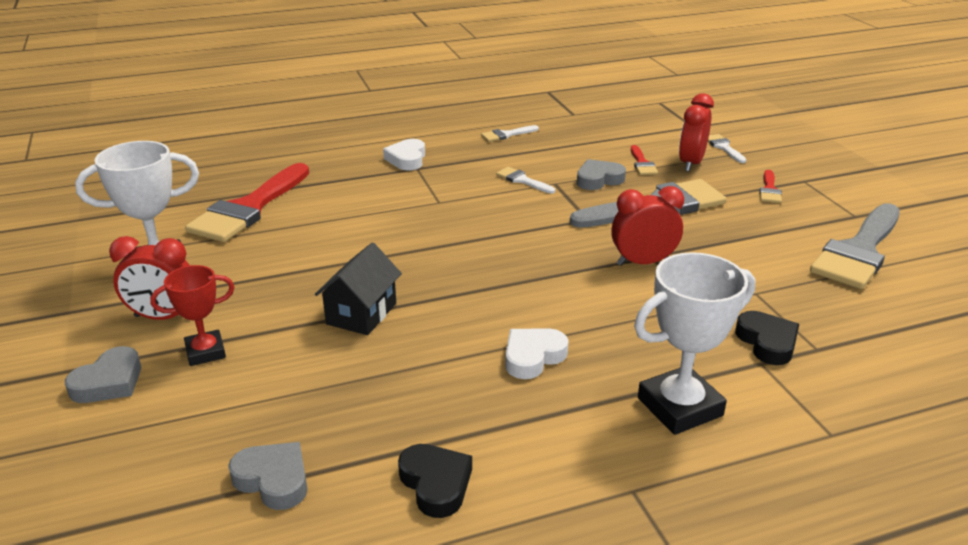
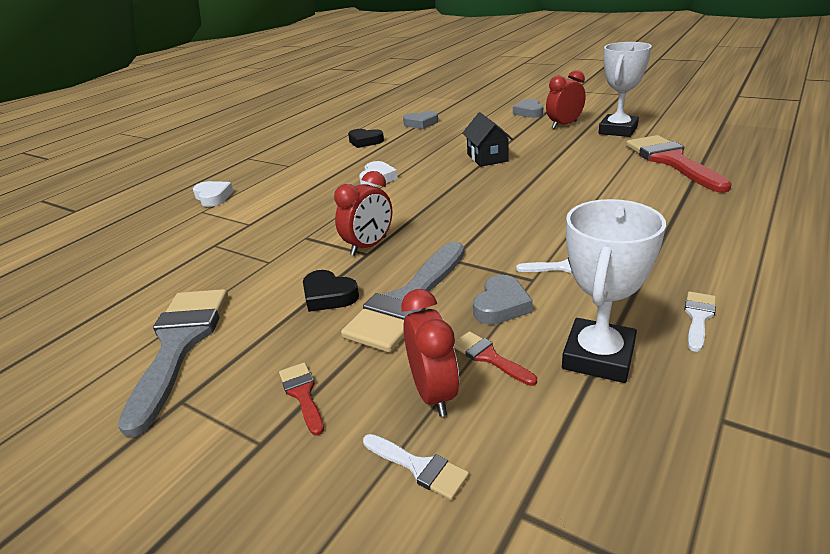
camera: 145 degrees right, 0 degrees up
(205, 352) = (518, 127): red trophy -> none
(407, 159) = (694, 236): white heart -> white heart (213, 197)
(679, 407) = (285, 192): white trophy -> white trophy (598, 357)
(767, 342) = (249, 235): black heart -> black heart (328, 296)

